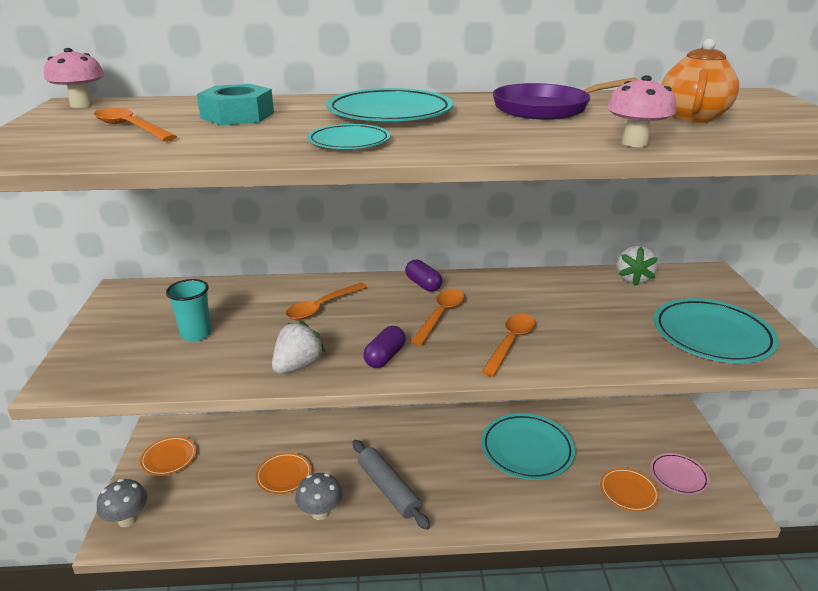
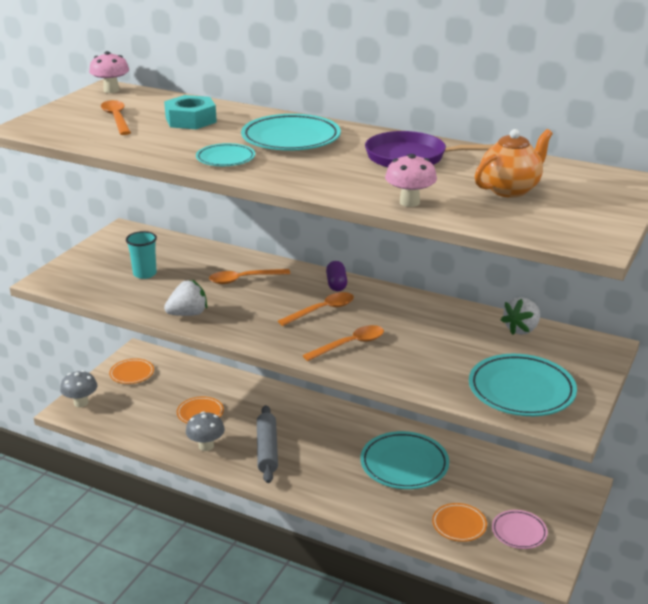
camera: 30 degrees right, 0 degrees up
(385, 357) = (250, 326): purple capsule -> none

